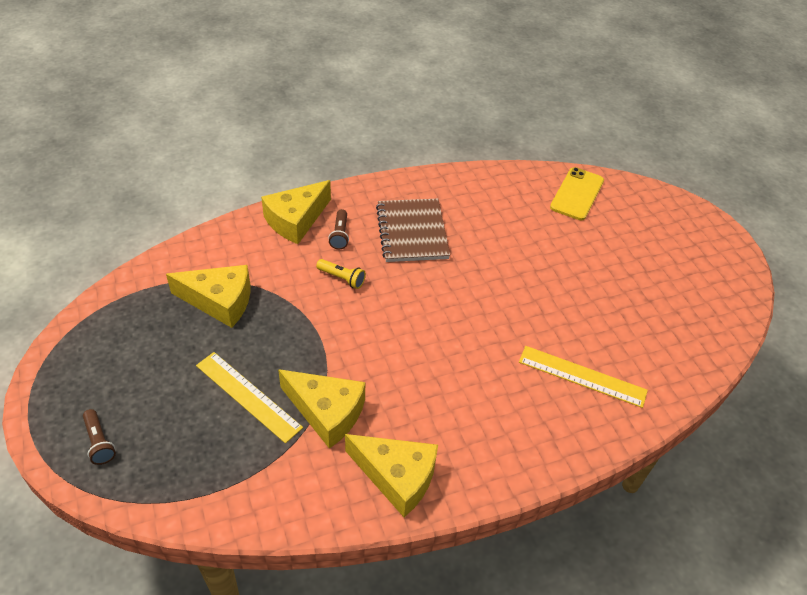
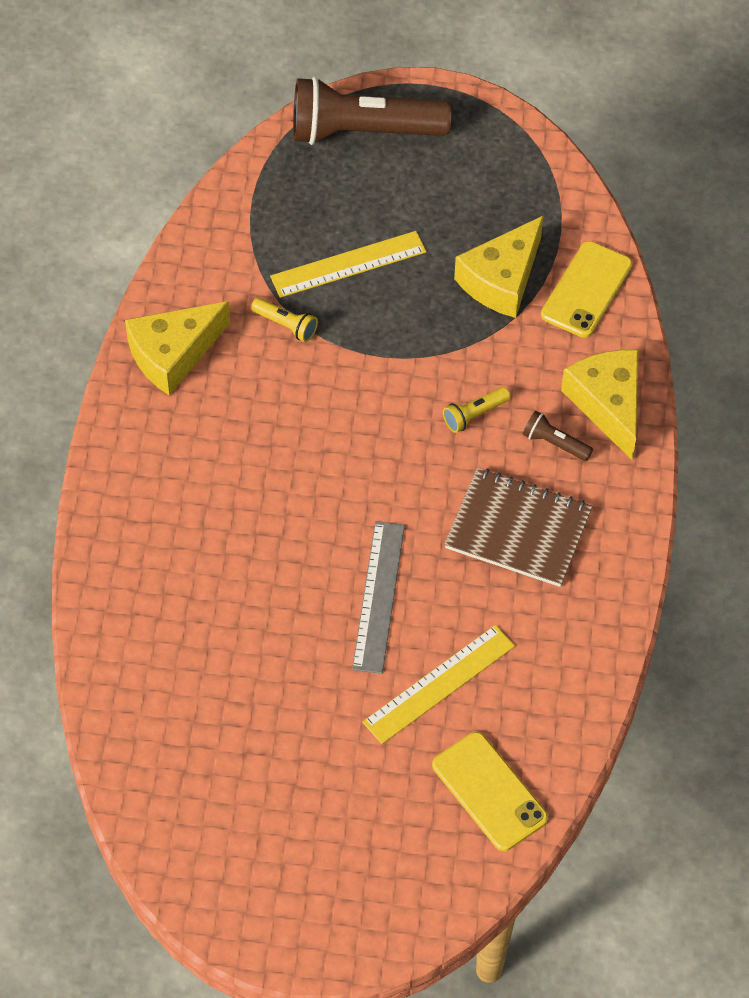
camera: 120 degrees right, 10 degrees up
(99, 442) = (362, 132): brown flashlight -> brown flashlight, size x2.42
(208, 256) = (586, 290): none -> yellow phone
(327, 412) = (286, 325): yellow cheese -> yellow flashlight
(503, 278) = (378, 596): none -> grey ruler
(582, 376) = (183, 596): yellow ruler -> yellow ruler (439, 684)

